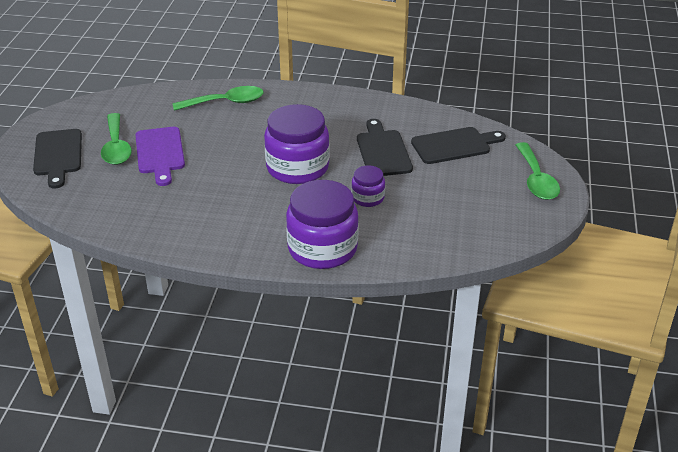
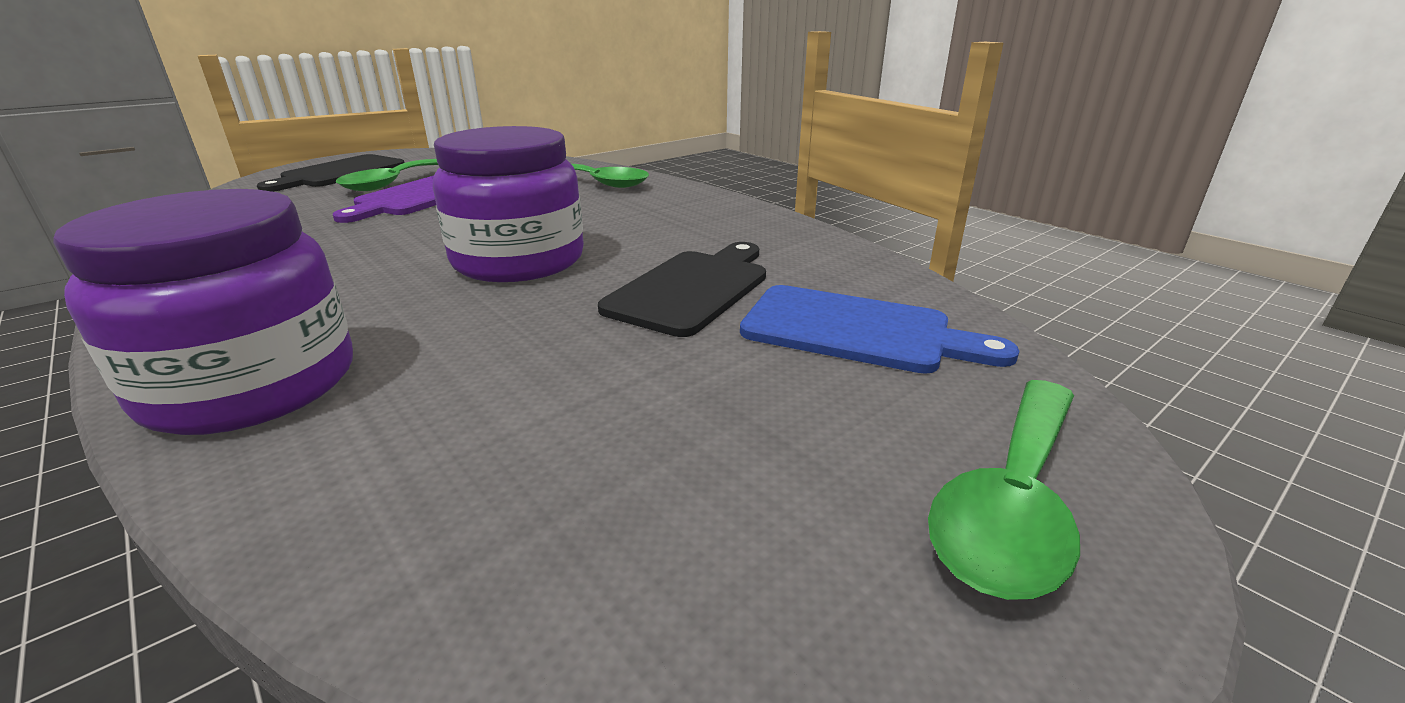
camera: 40 degrees right, 10 degrees down
(368, 198) = (519, 342): purple jar -> none
(454, 145) = (856, 330): black cutting board -> blue cutting board

